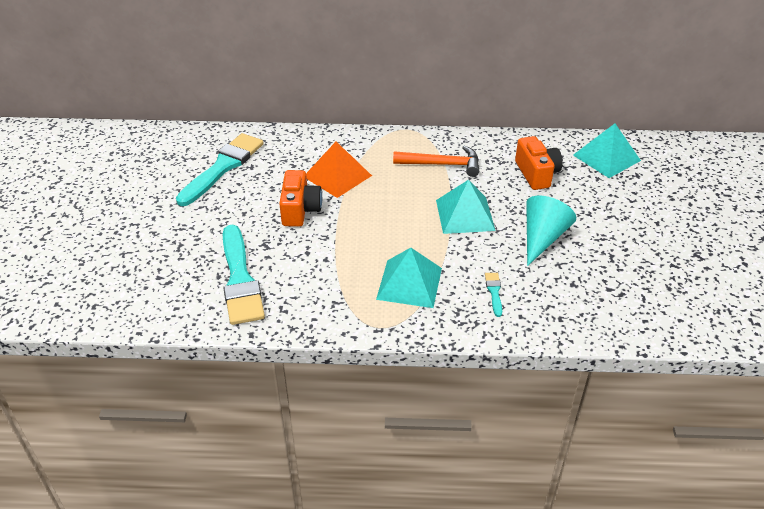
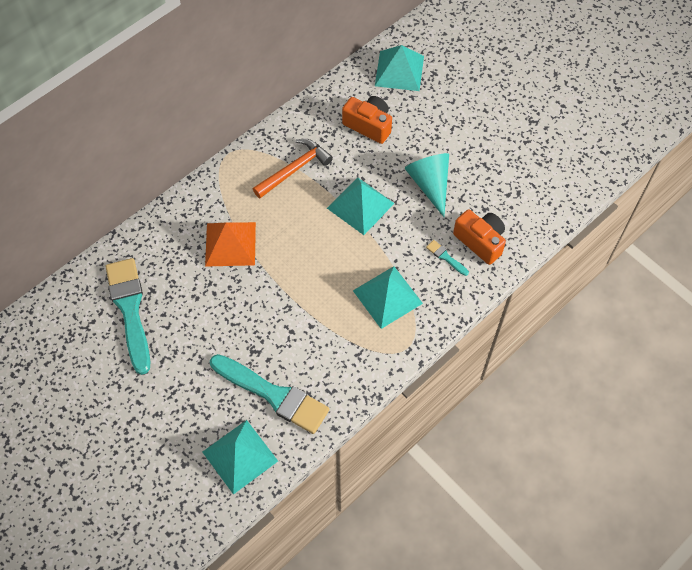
camera: 45 degrees left, 20 degrees up
(164, 297) = (240, 456): none -> turquoise pyramid
(300, 210) = (241, 299): orange camera -> orange camera (480, 241)

